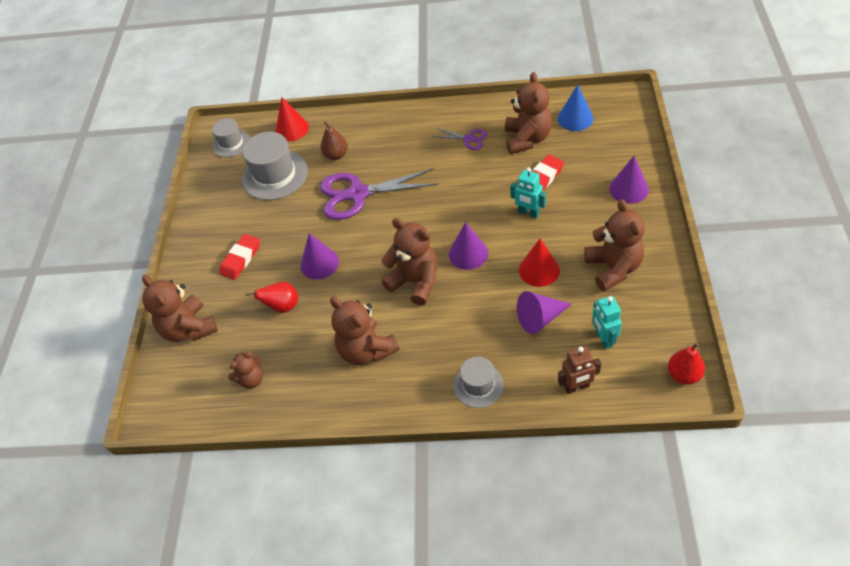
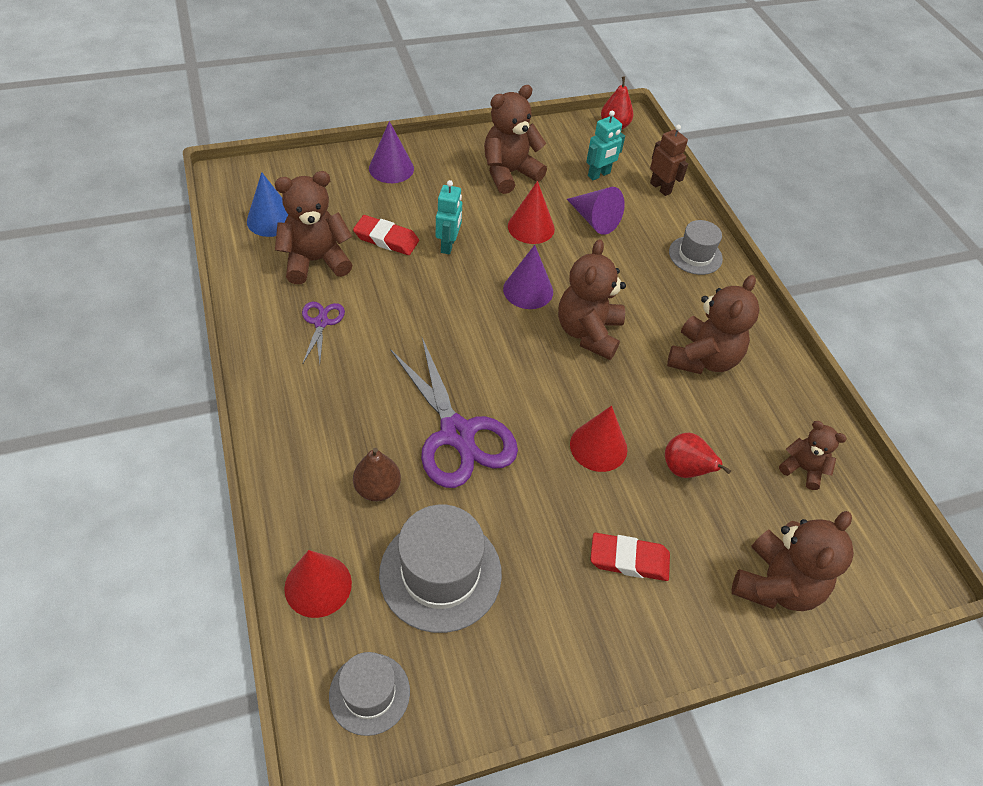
camera: 120 degrees left, 0 degrees up
(319, 263) = (598, 446): purple cone -> red cone

